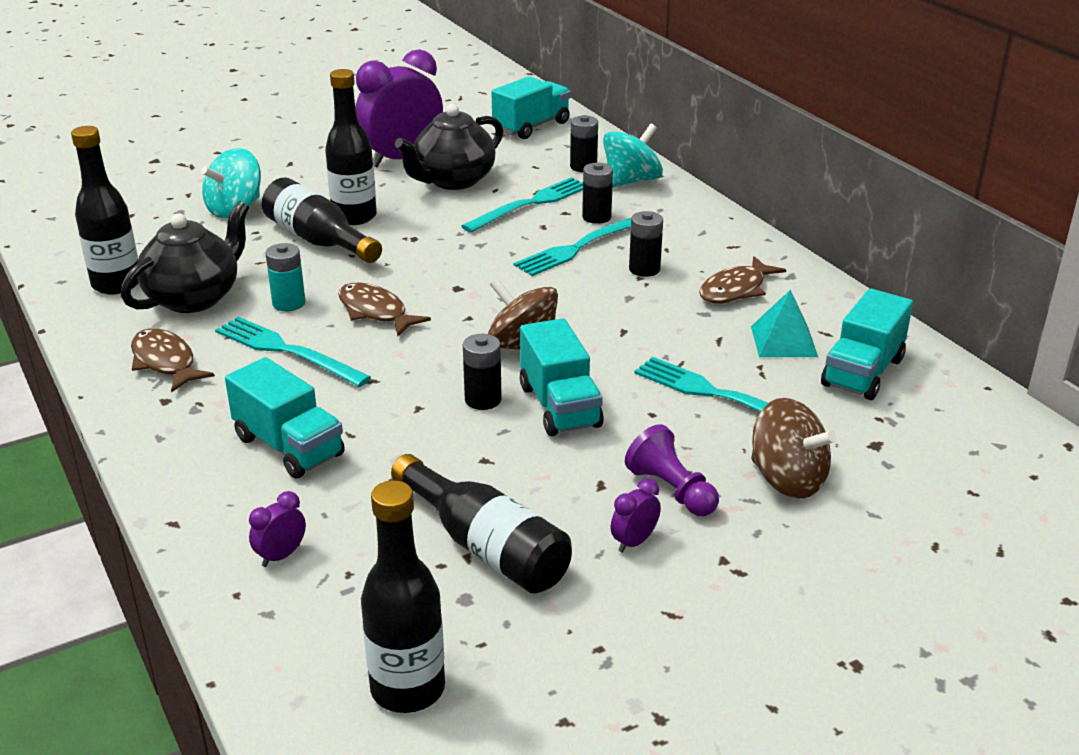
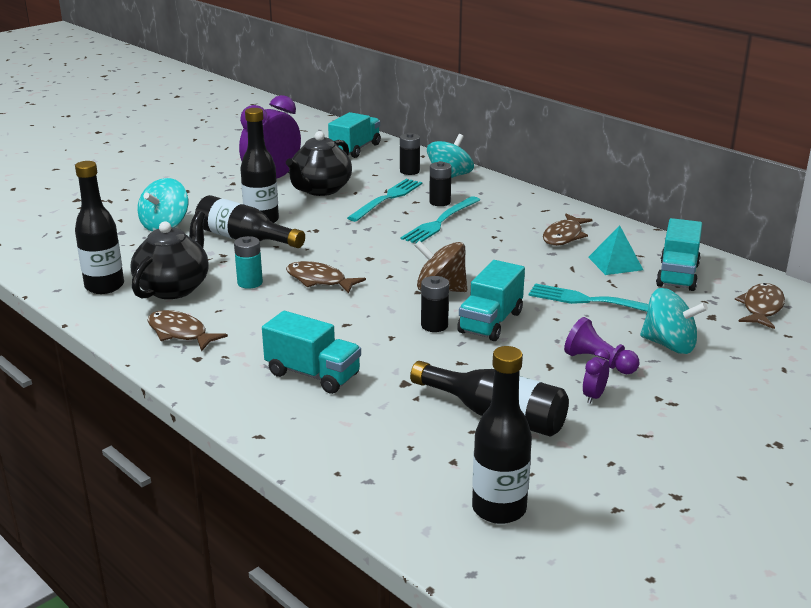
camera: 15 degrees left, 5 degrees down
(281, 556) = (354, 443): purple clock -> none
(287, 351) = (270, 314): turquoise fork -> none
(560, 406) = (490, 322): turquoise truck -> turquoise truck turned 60 degrees clockwise
(644, 269) = (494, 231): black battery -> none
(787, 479) = (669, 345): brown spinning top -> turquoise spinning top
(958, 442) = (761, 308): none -> brown fish

